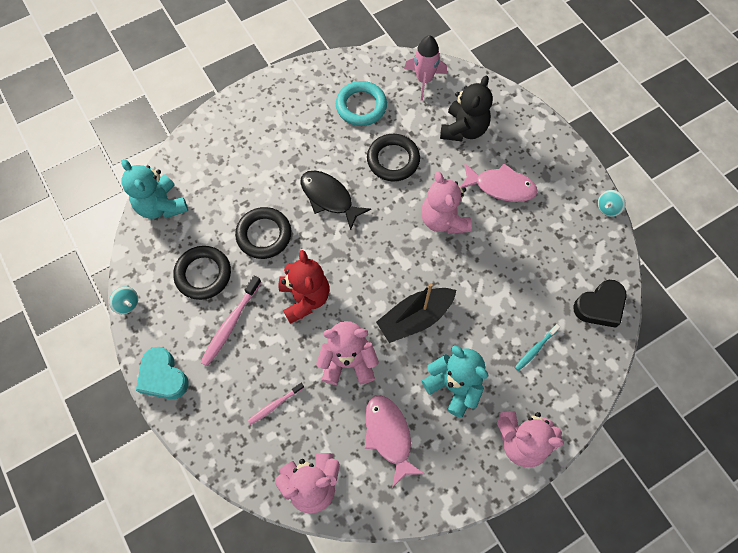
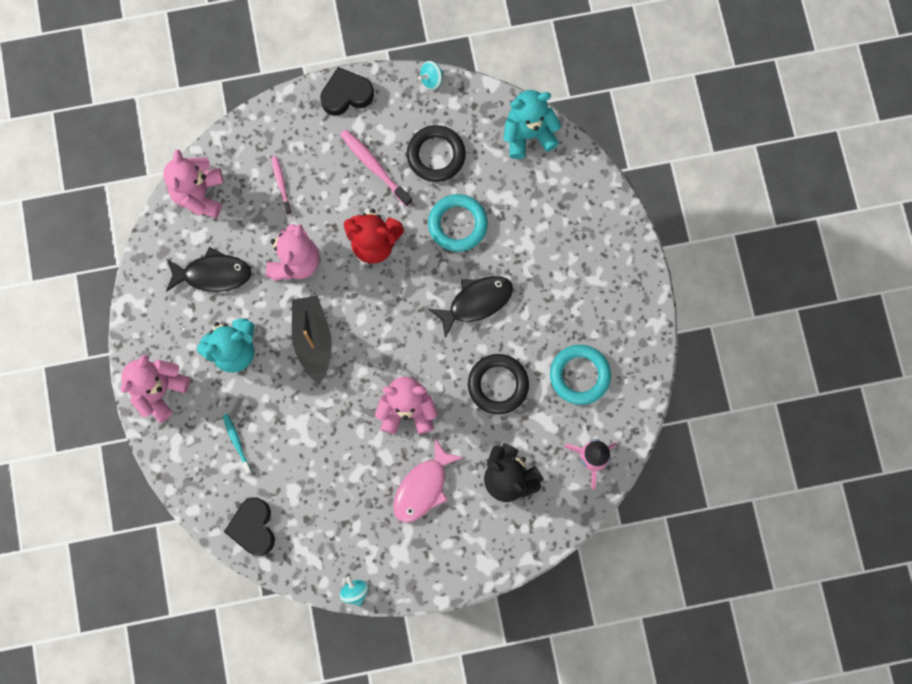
camera: 110 degrees right, 10 degrees up
(163, 377) = (346, 95): turquoise heart -> black heart
(264, 235) = (457, 224): black ring -> turquoise ring
(389, 435) = (213, 274): pink fish -> black fish

